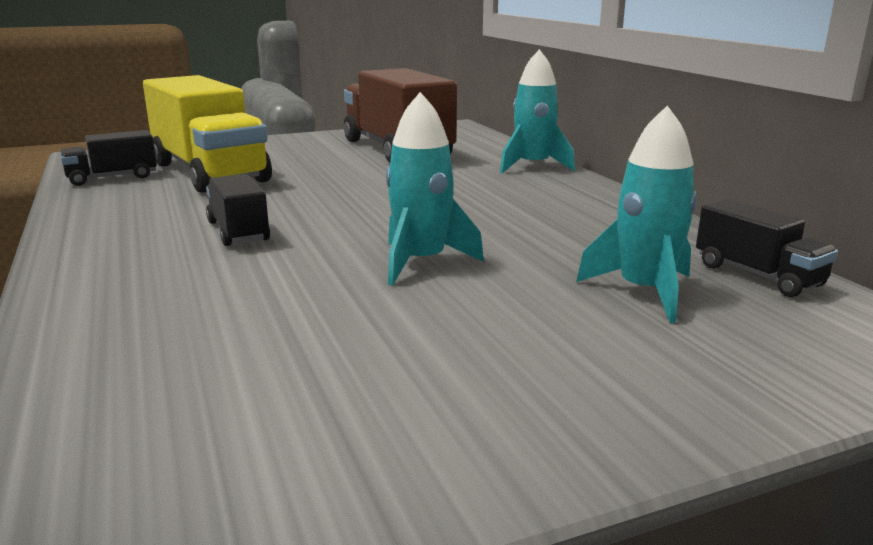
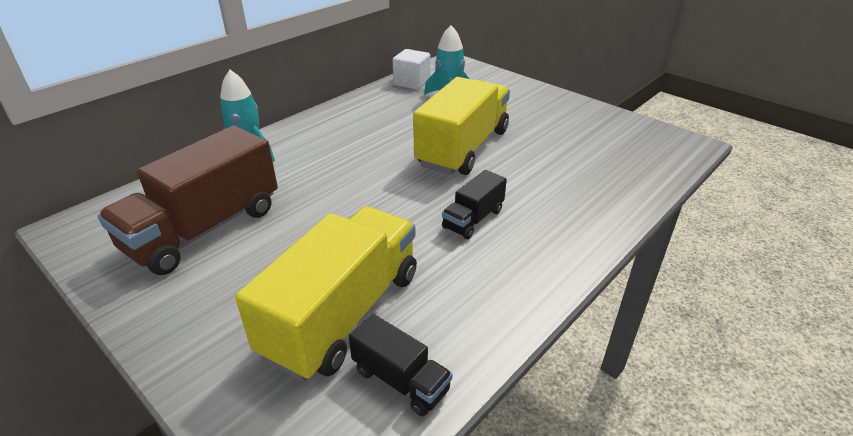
camera: 115 degrees left, 15 degrees up
(421, 262) = (463, 148): turquoise rocket -> yellow truck
(757, 275) = (412, 82): black truck -> white cube

